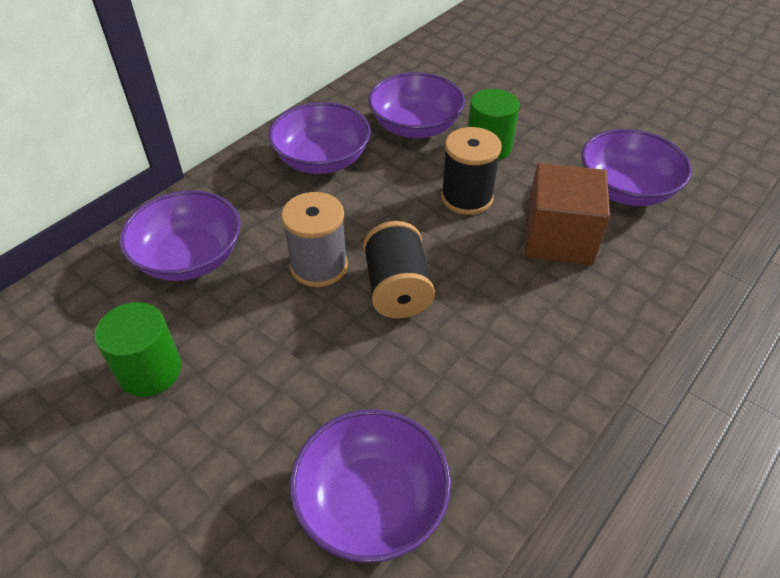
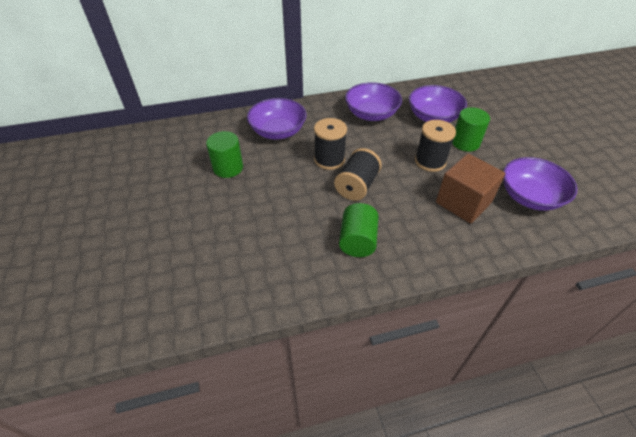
camera: 35 degrees right, 0 degrees up
(319, 266) = (329, 159): grey spool -> black spool
(371, 502) = (270, 263): purple bowl -> none
(472, 379) = (357, 241): none -> green cylinder

